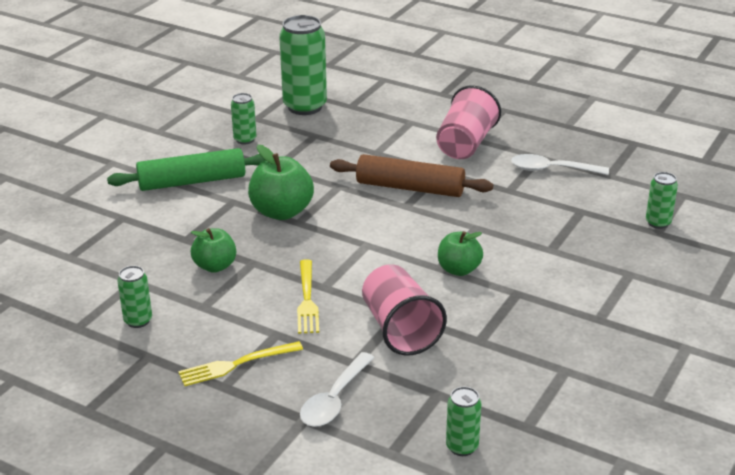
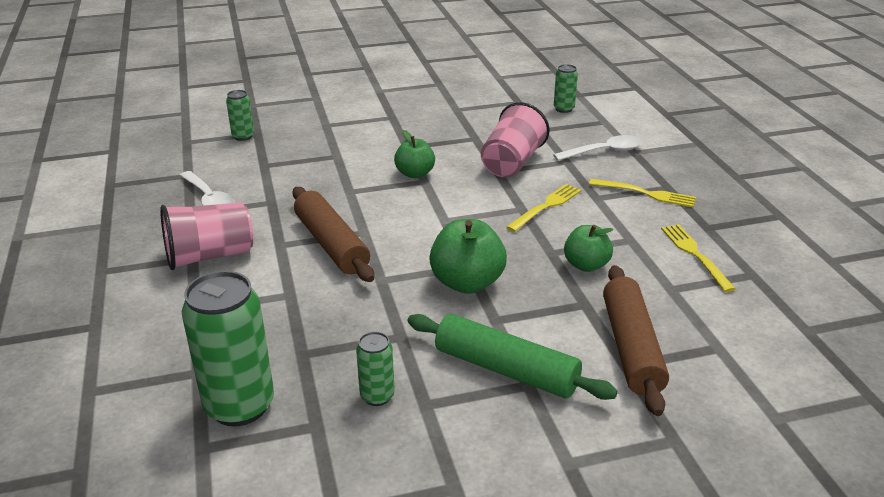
camera: 135 degrees left, 0 degrees up
(127, 228) = (631, 347): none -> brown rolling pin
(138, 321) = (694, 254): green can -> yellow fork

